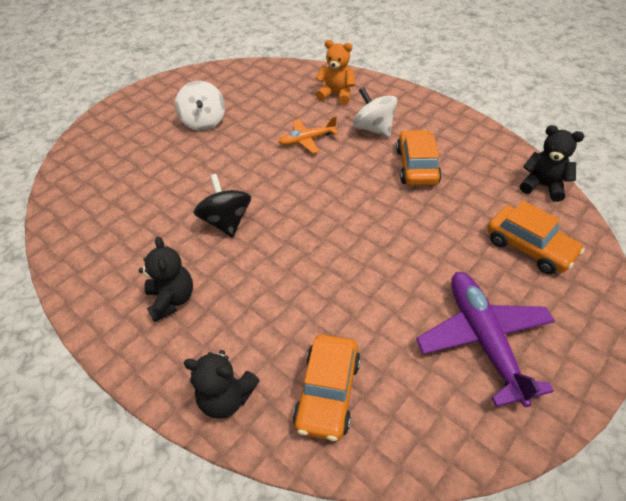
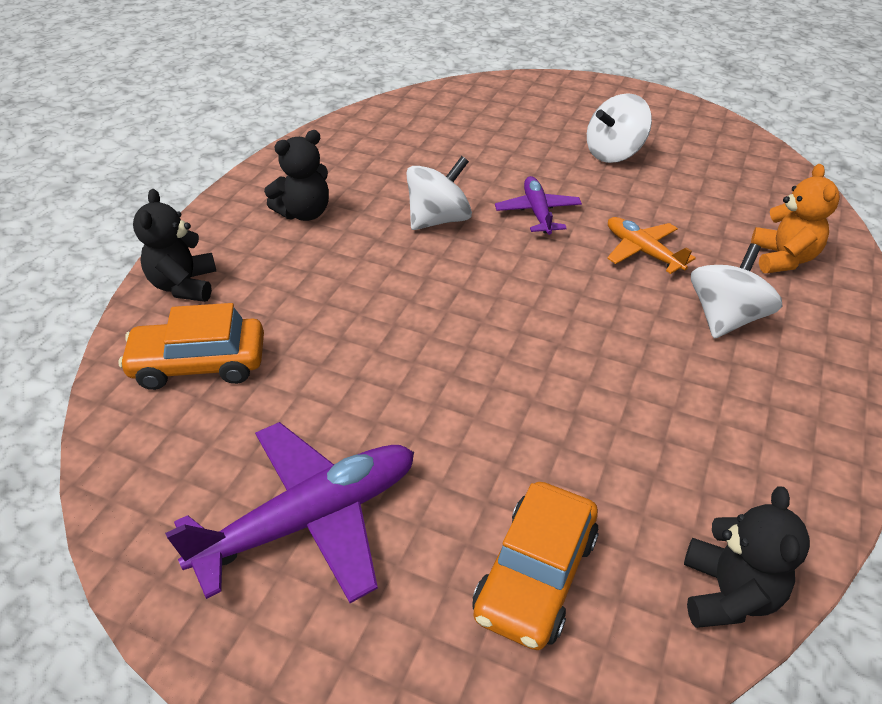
camera: 70 degrees right, 5 degrees down
(226, 221) = (438, 220): black spinning top -> white spinning top
(246, 172) = (537, 212): none -> purple plane
(416, 166) = (663, 387): orange car -> none

